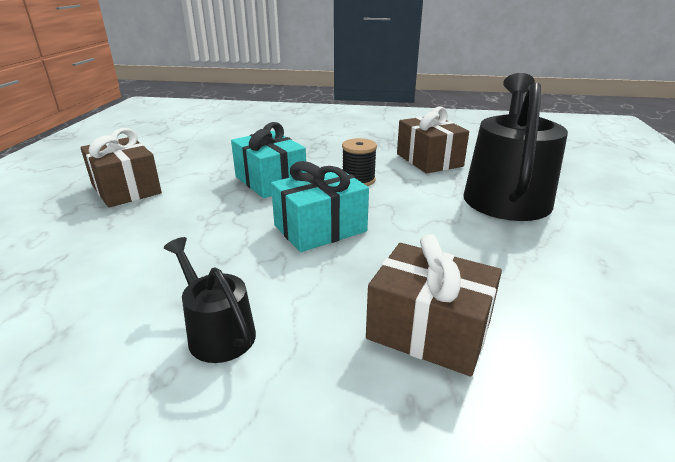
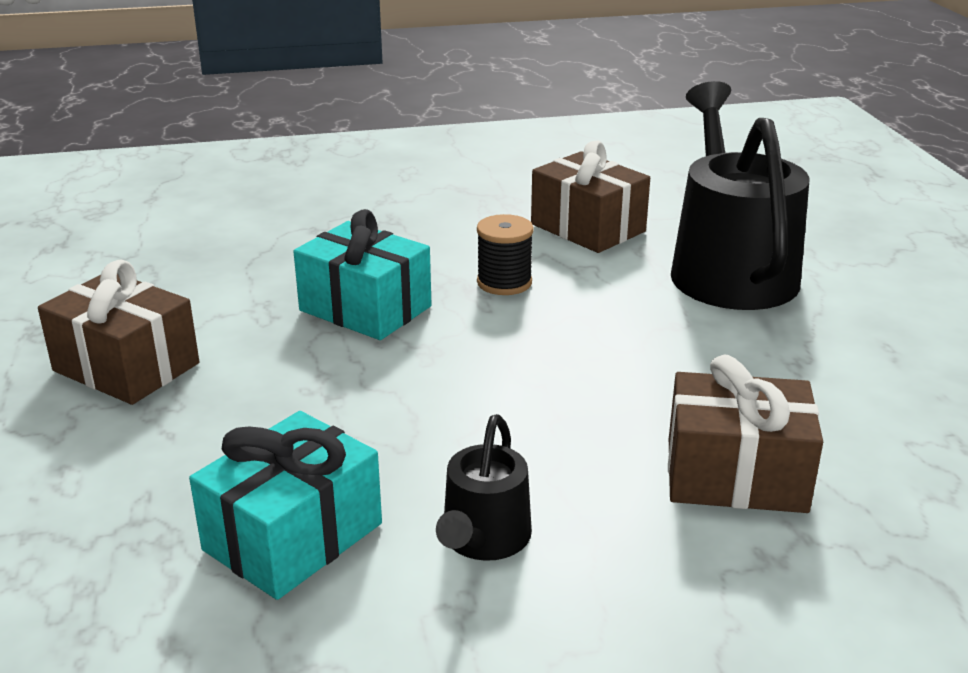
camera: 20 degrees left, 0 degrees up
(217, 332) = (483, 539): black watering can -> black watering can turned 105 degrees counterclockwise
(320, 228) = (506, 372): turquoise gift -> turquoise gift (293, 537)

